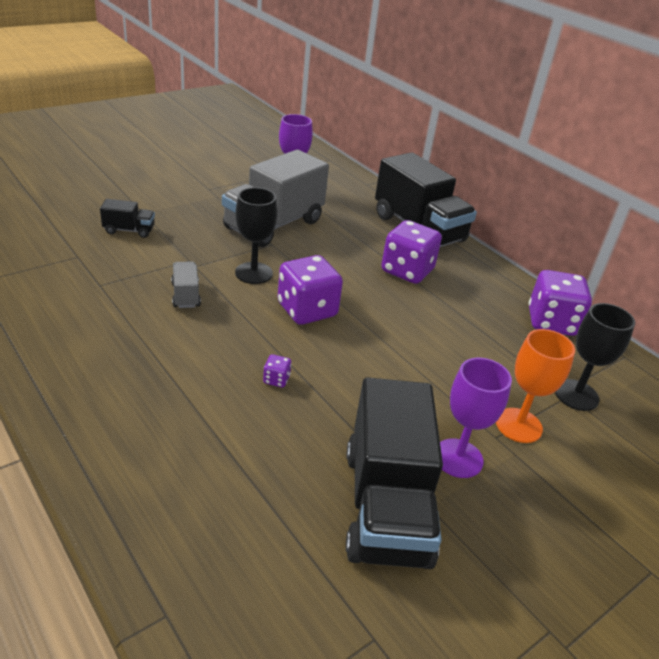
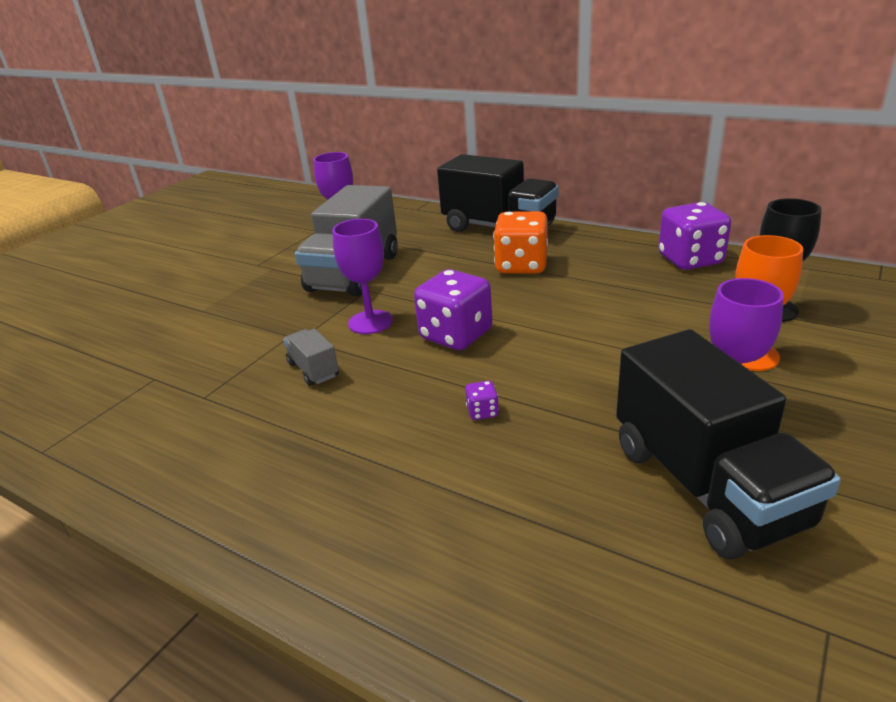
camera: 15 degrees left, 5 degrees down
(129, 230) = (197, 332): black truck -> none
(253, 273) = (370, 322): black goblet -> purple goblet
(407, 271) = (521, 266): purple dice -> orange dice

